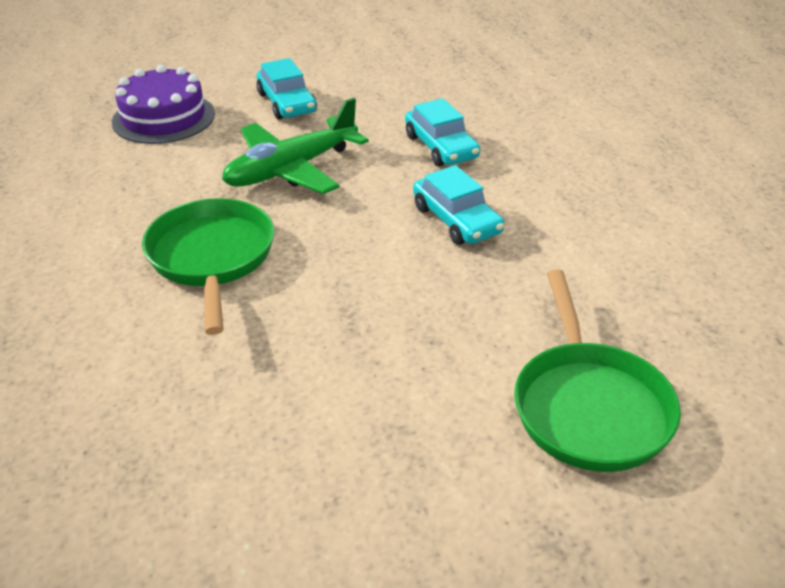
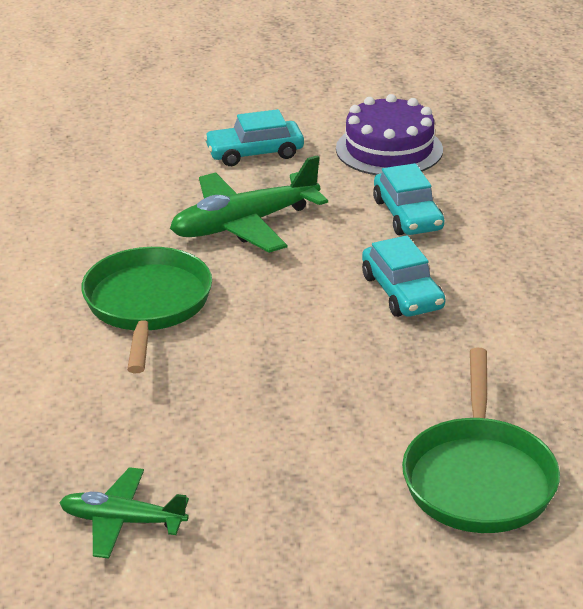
camera: 10 degrees right, 5 degrees down
(163, 118) = (123, 158): purple cake -> purple cake (389, 149)
(227, 509) = (122, 521): none -> green plane
(286, 103) = (254, 153): turquoise car -> turquoise car turned 90 degrees clockwise

